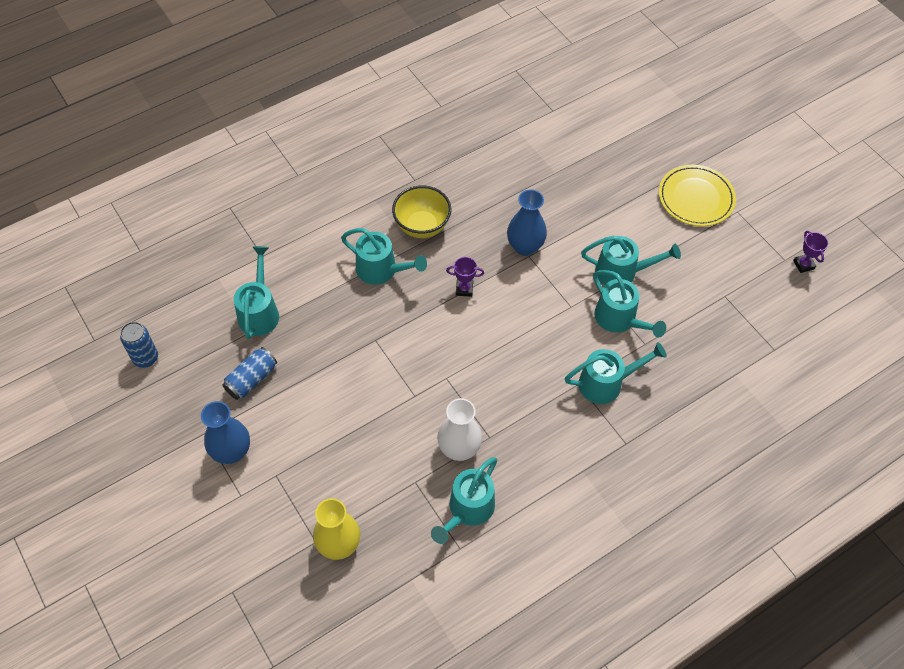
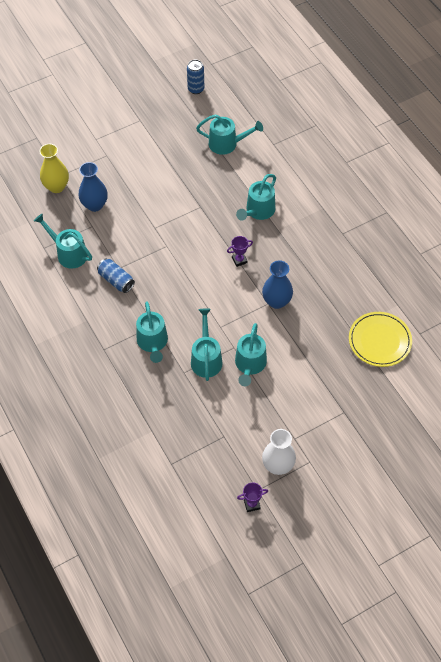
camera: 95 degrees right, 0 degrees up
(232, 451) = (125, 134): blue vase -> blue vase (95, 205)
(251, 379) = (175, 141): blue can -> blue can (116, 280)
(422, 226) = (297, 236): yellow bowl -> none
(459, 449) = (112, 250): white vase -> white vase (278, 465)
(464, 289) = (239, 260): purple trophy -> purple trophy turned 60 degrees clockwise
(620, 320) = (206, 358): turquoise watering can -> turquoise watering can turned 120 degrees clockwise
(696, 198) = (324, 431): yellow plate -> yellow plate (379, 341)

